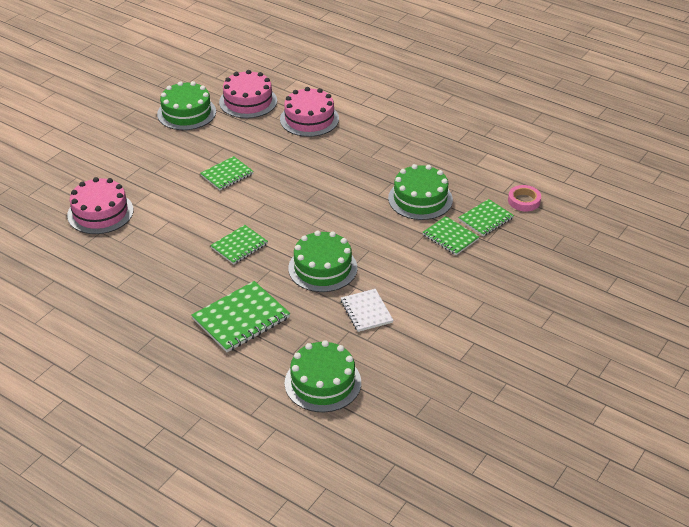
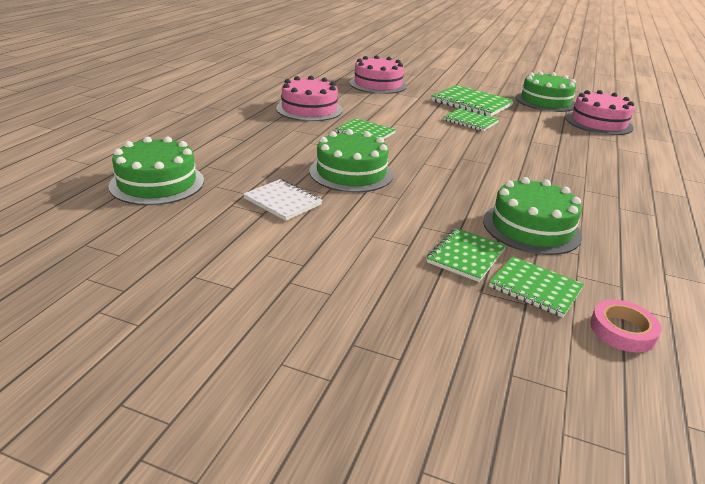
camera: 75 degrees right, 10 degrees down
(241, 318) = (256, 140): green notebook -> green notebook (471, 103)
(309, 119) = (610, 152): pink cake -> pink cake (309, 109)
(366, 311) = (282, 201): white notebook -> white notebook turned 75 degrees clockwise

